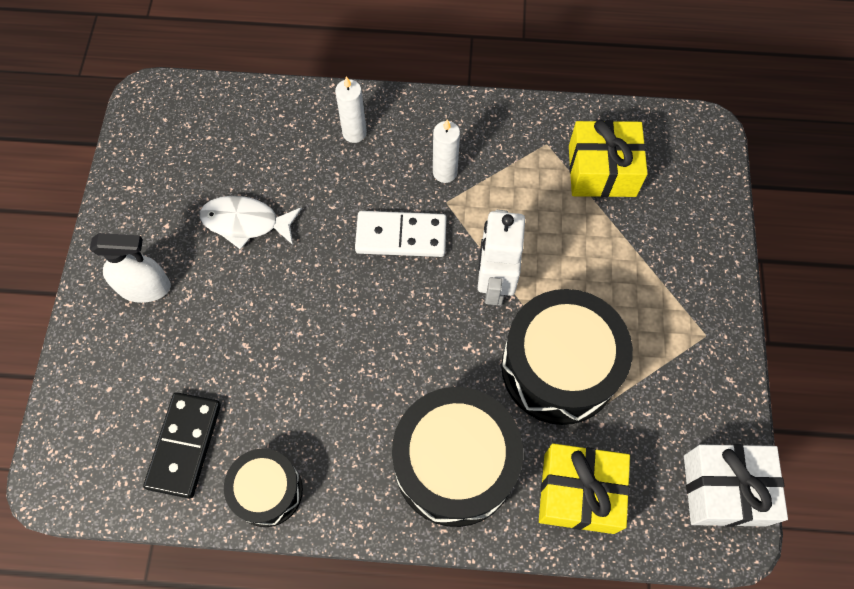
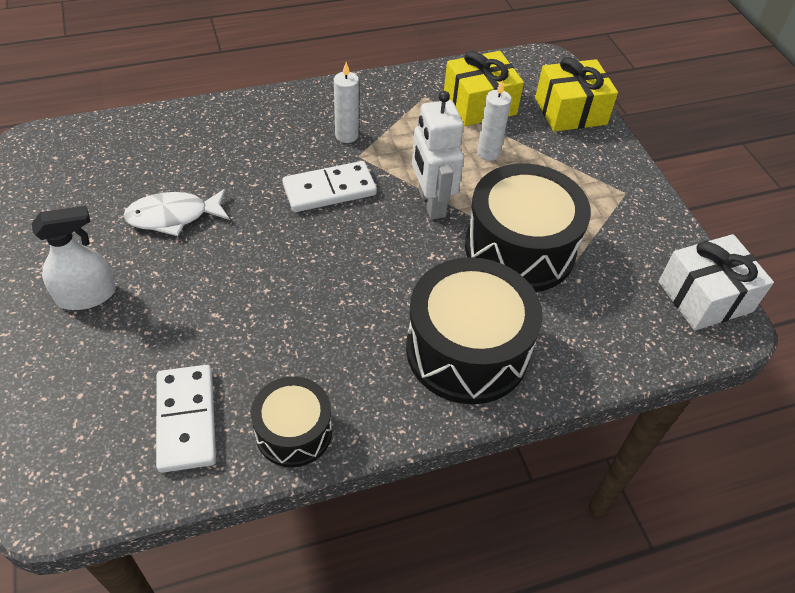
camera: 25 degrees left, 15 degrees down
(184, 445) = (186, 420): black domino -> white domino
(354, 133) = (250, 126): white candle -> white candle (488, 153)
(578, 493) = (588, 337): yellow gift -> yellow gift (570, 111)

